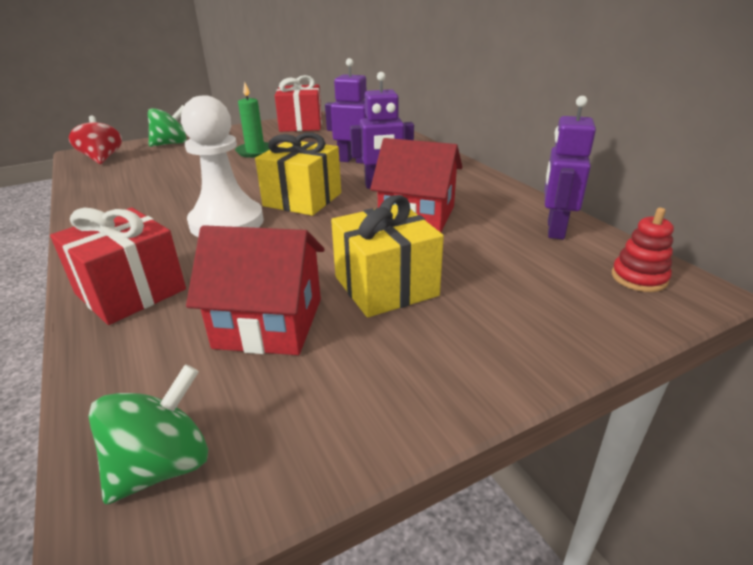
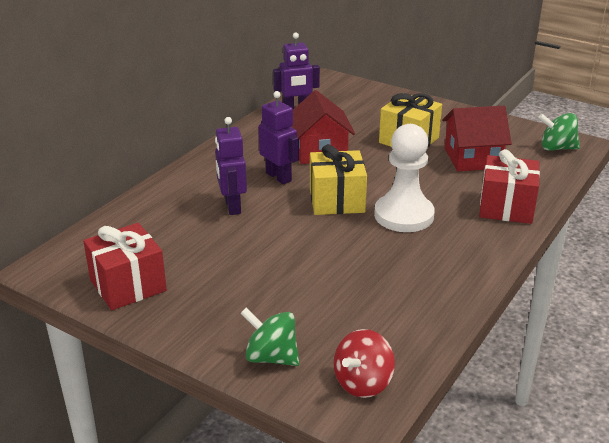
camera: 120 degrees left, 0 degrees up
(255, 152) = (250, 274): green candle -> none
(269, 323) = (472, 158): red house -> red house turned 75 degrees counterclockwise
(639, 278) = (331, 89): red stacking toy -> none

